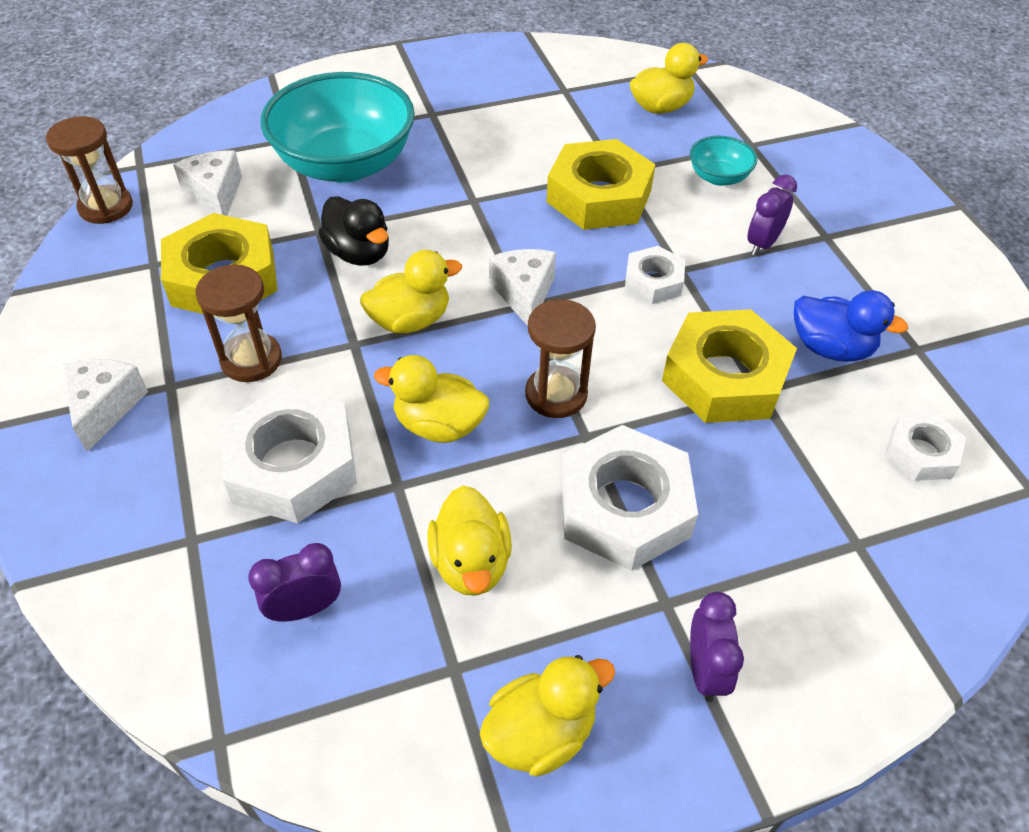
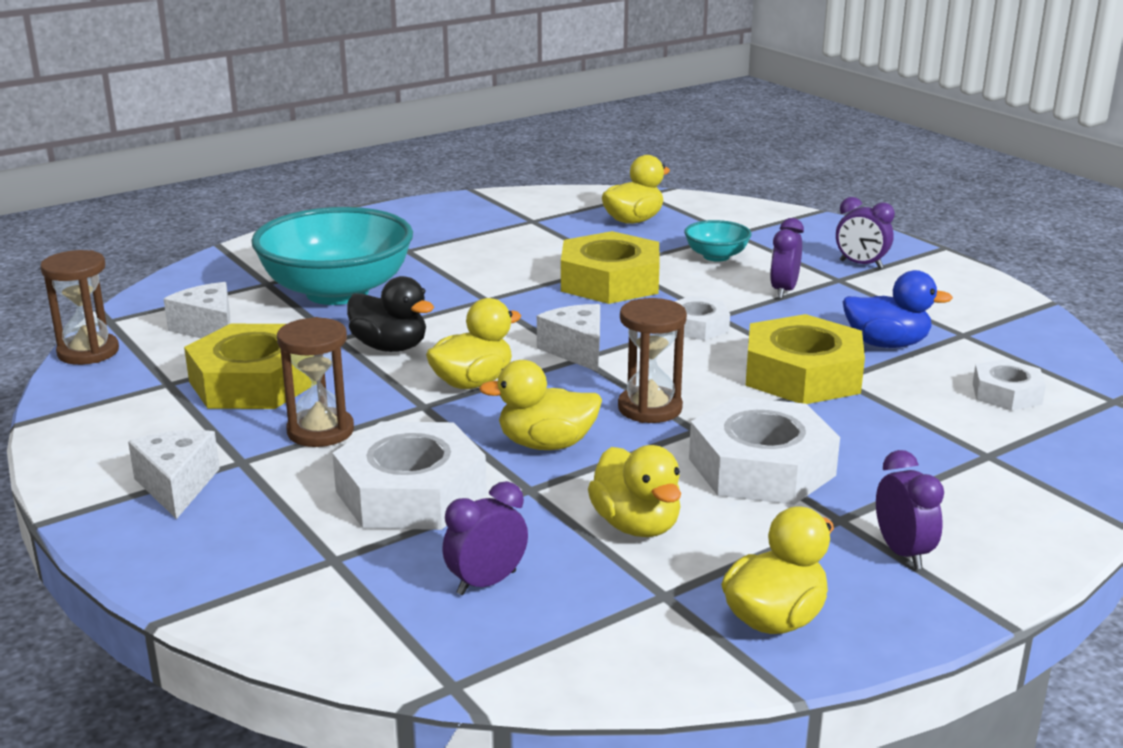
camera: 15 degrees left, 25 degrees down
(859, 217) = (861, 264): none -> purple clock

